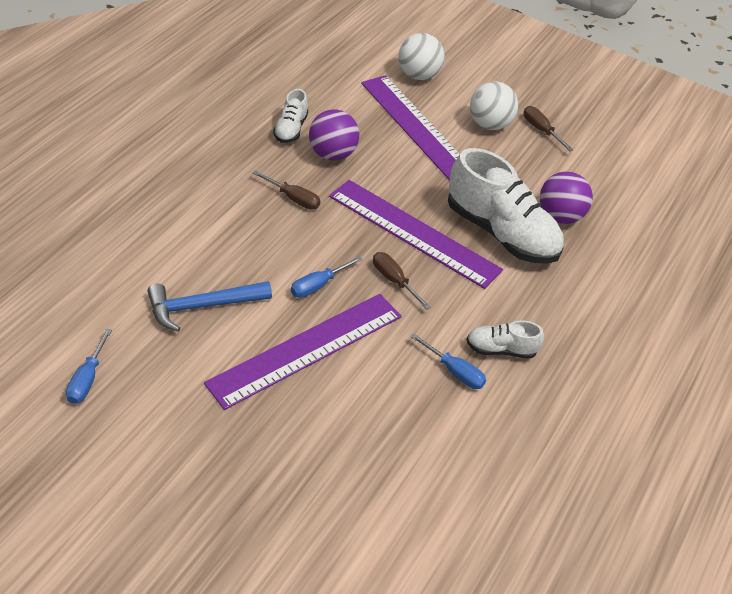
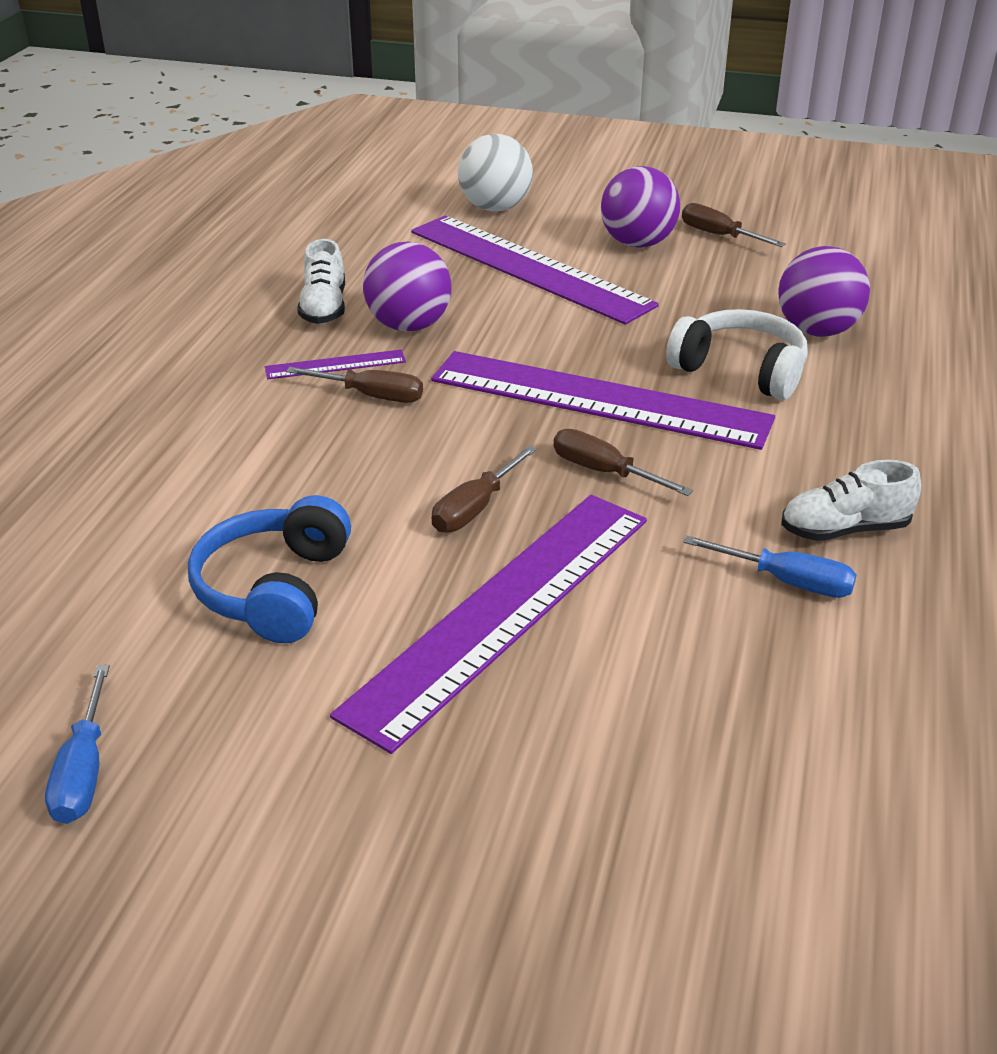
camera: 10 degrees left, 10 degrees down
(202, 306) = (275, 589): blue hammer -> blue headphones
(282, 172) = (335, 365): none -> purple ruler
(318, 285) = (475, 508): blue screwdriver -> brown screwdriver
(489, 124) = (637, 243): white ball -> purple ball
(501, 233) = (740, 370): white shoe -> white headphones

